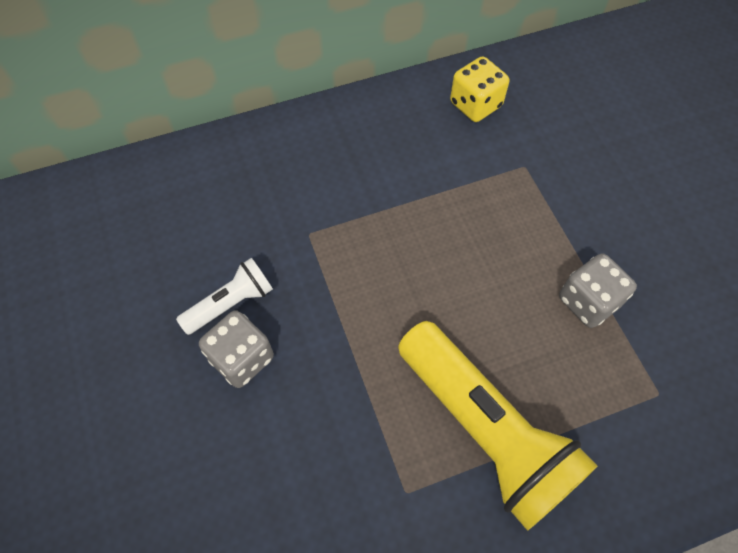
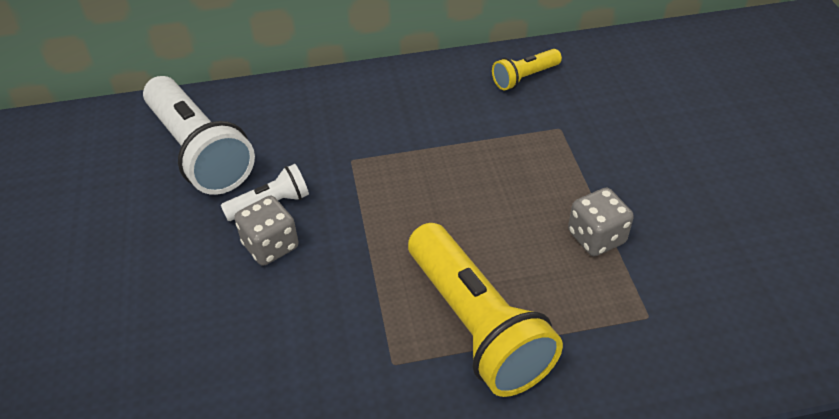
camera: 10 degrees right, 15 degrees down
(136, 242) = (200, 151): none -> white flashlight
(475, 105) = (524, 78): yellow dice -> yellow flashlight

